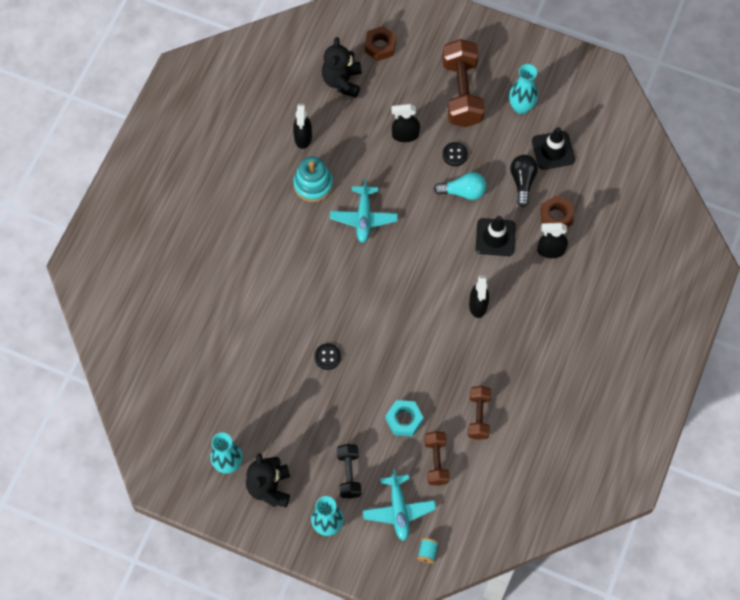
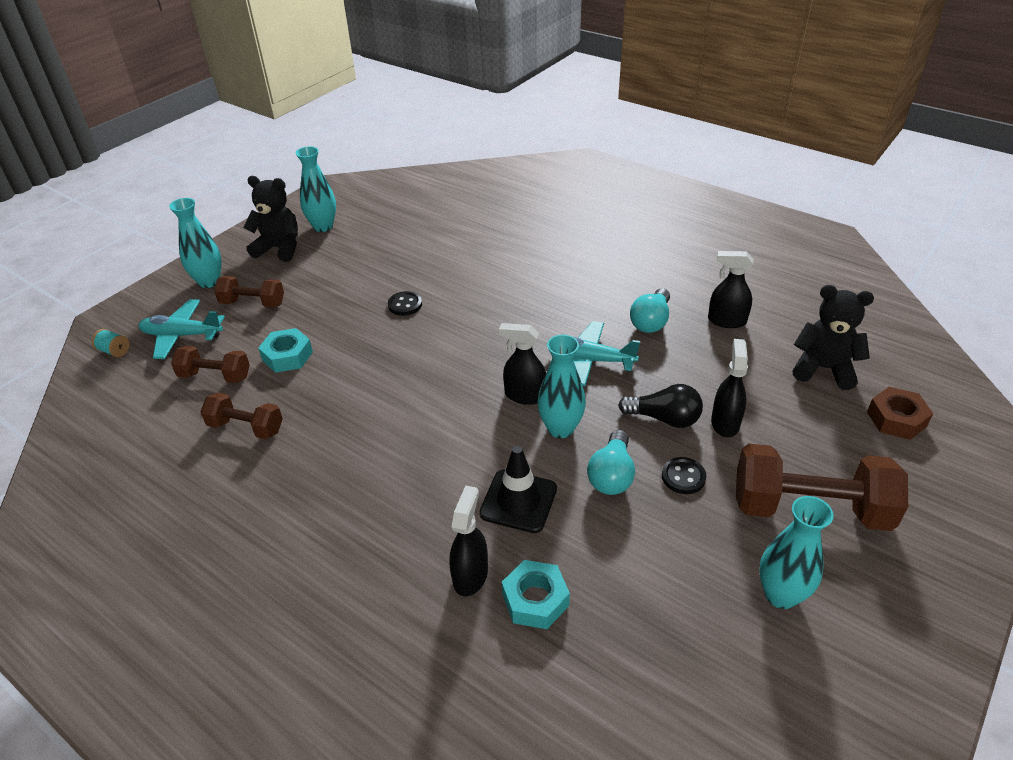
camera: 105 degrees right, 25 degrees down
(313, 184) = (651, 321): turquoise stacking toy -> turquoise light bulb
(349, 474) = (253, 303): black dumbbell -> brown dumbbell
(432, 225) = (560, 428): none -> turquoise vase
(478, 305) = (411, 457): black spray bottle -> black spray bottle (524, 395)
(522, 182) = (616, 562): black light bulb -> black light bulb (664, 418)
(553, 150) = (678, 628): black traffic cone -> none
(556, 216) = (535, 600): brown nut -> turquoise nut

